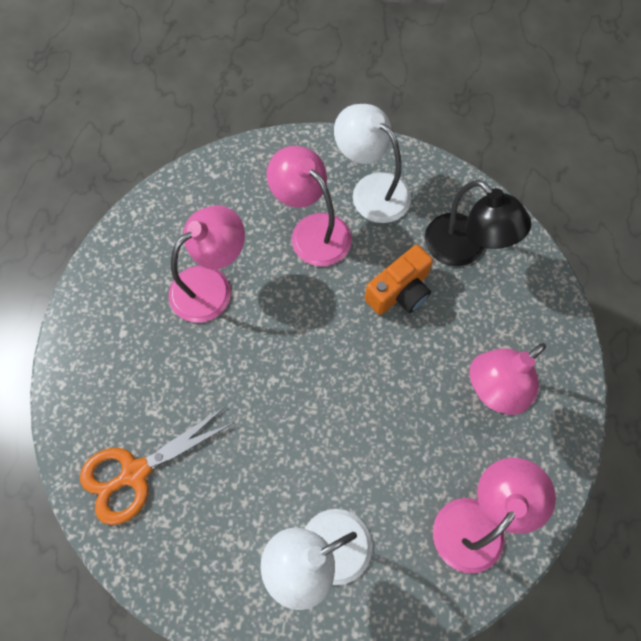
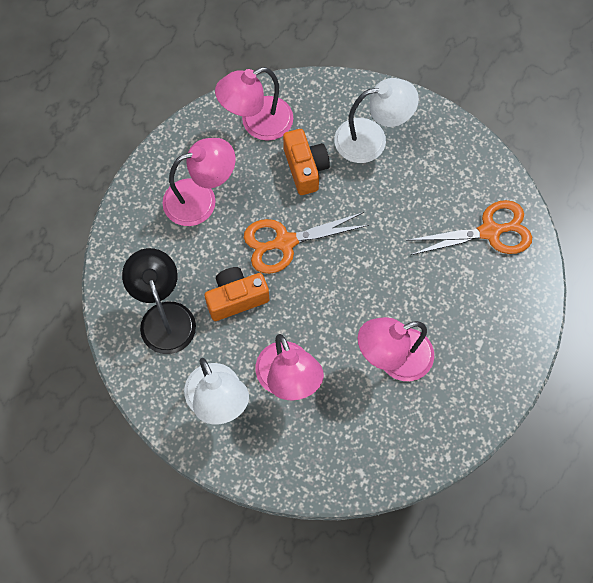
camera: 160 degrees left, 0 degrees up
(375, 372) = (285, 242): none -> orange scissors
(389, 478) = (305, 168): none -> orange camera

